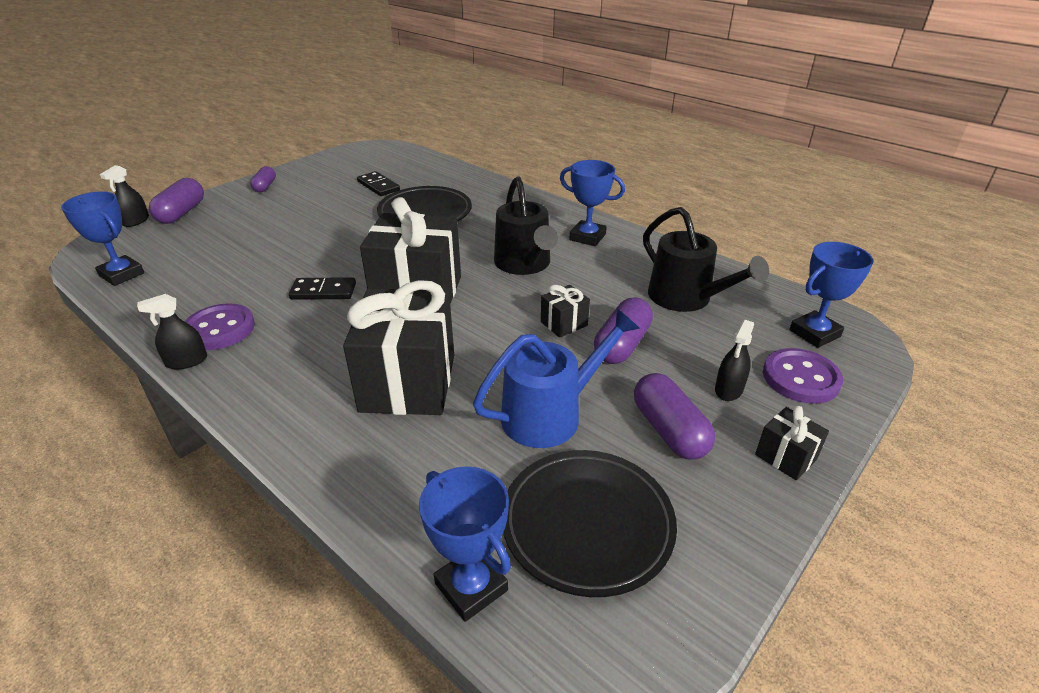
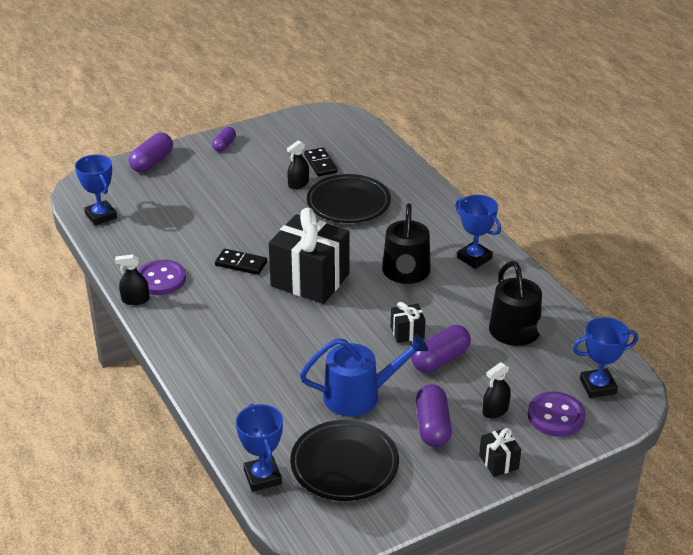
camera: 20 degrees right, 0 degrees up
(136, 221) = (116, 164): black spray bottle -> black spray bottle (298, 184)
(408, 382) = (275, 350): black gift -> none

